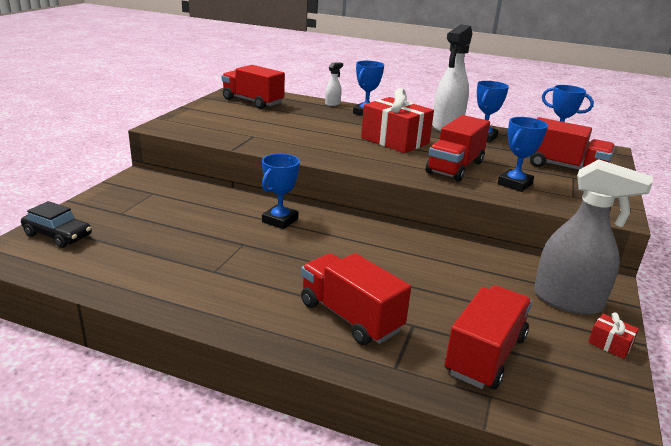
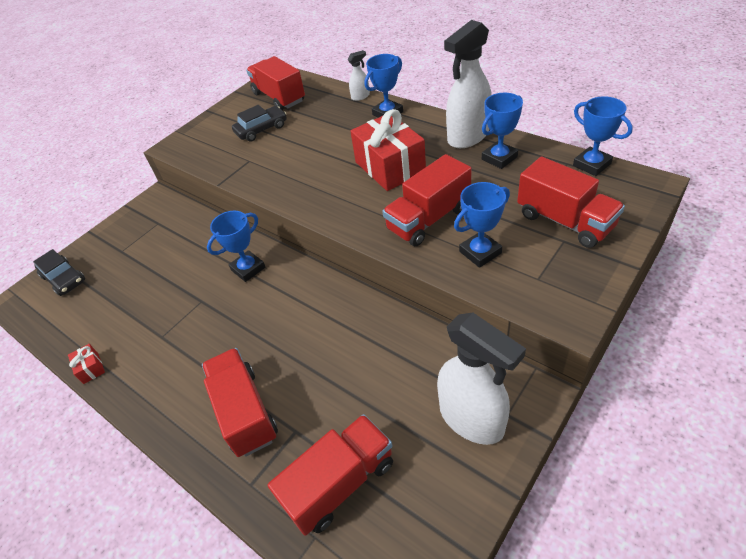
camera: 25 degrees right, 20 degrees up
(251, 119) = (261, 129): none -> black car
(568, 301) = (472, 419): grey spray bottle -> white spray bottle
(610, 344) = (477, 490): red gift -> red gift (91, 368)

